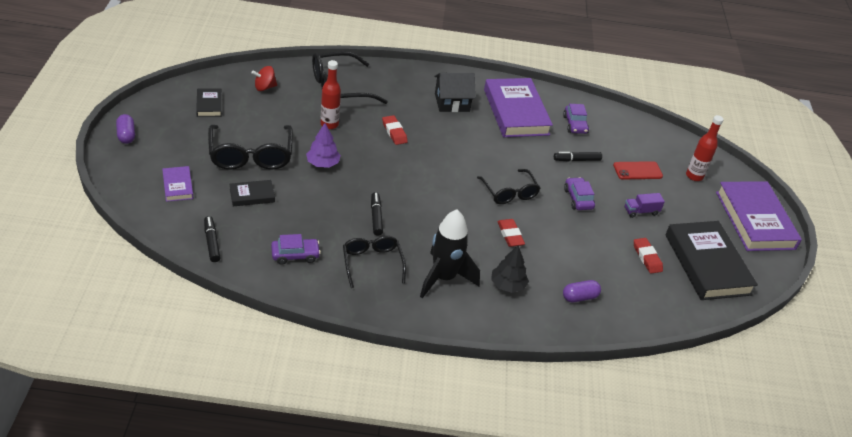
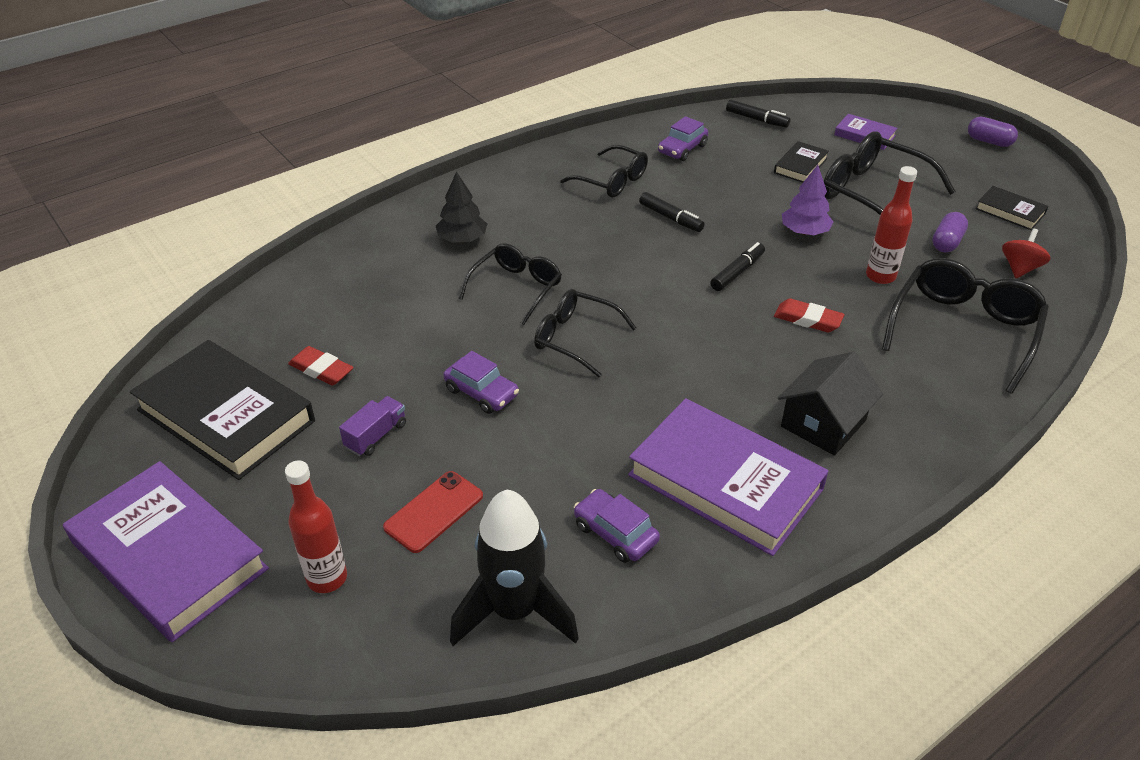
camera: 145 degrees right, 0 degrees up
(444, 278) = (532, 208): black rocket -> black rocket (514, 611)
(510, 235) = (516, 289): red eraser -> black glasses
(576, 160) = (543, 458): black marker -> black marker (737, 272)
(579, 297) = (373, 273): purple capsule -> purple capsule (947, 242)

